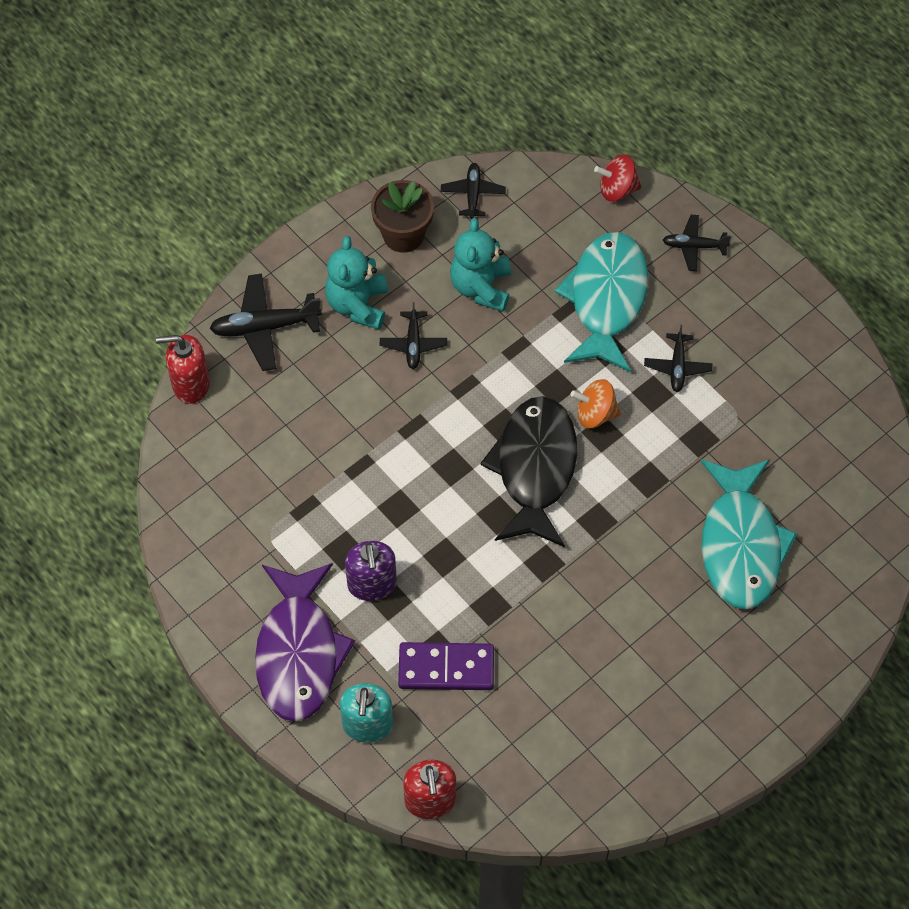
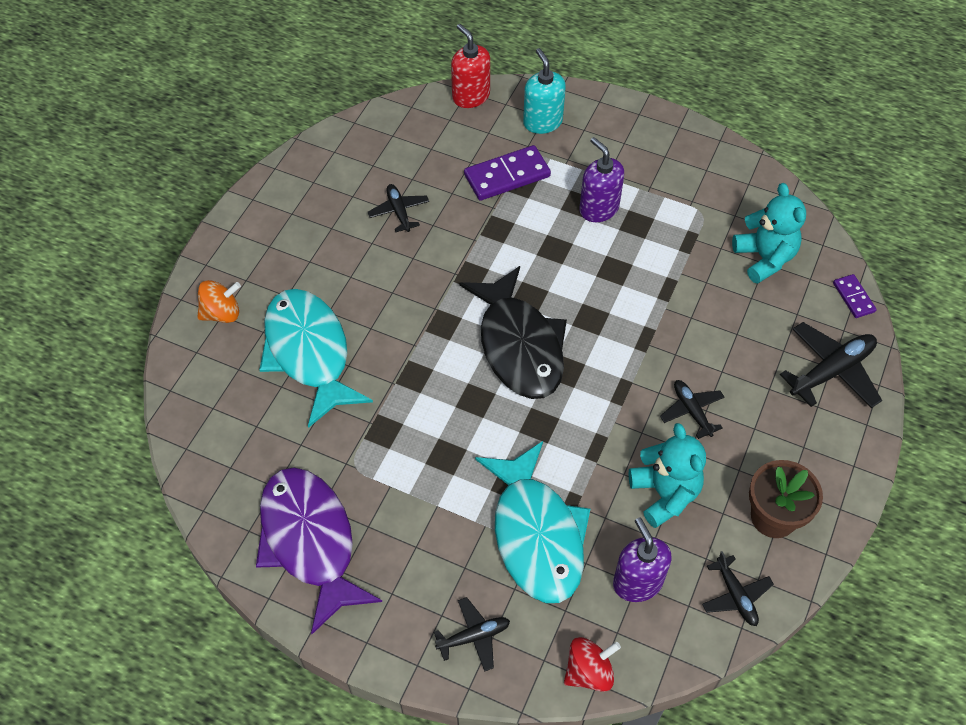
camera: 155 degrees right, 5 degrees down
(190, 384) = (853, 297): red soap dispenser -> purple domino
(299, 652) = (622, 146): purple fish -> purple fish (310, 542)
(358, 305) = (766, 427): turquoise teddy bear -> turquoise teddy bear (764, 258)
(544, 233) = (637, 582): none -> purple soap dispenser
(595, 414) = (490, 415): orange spinning top -> orange spinning top (222, 313)
(677, 366) = (433, 493): black plane -> black plane (399, 211)

